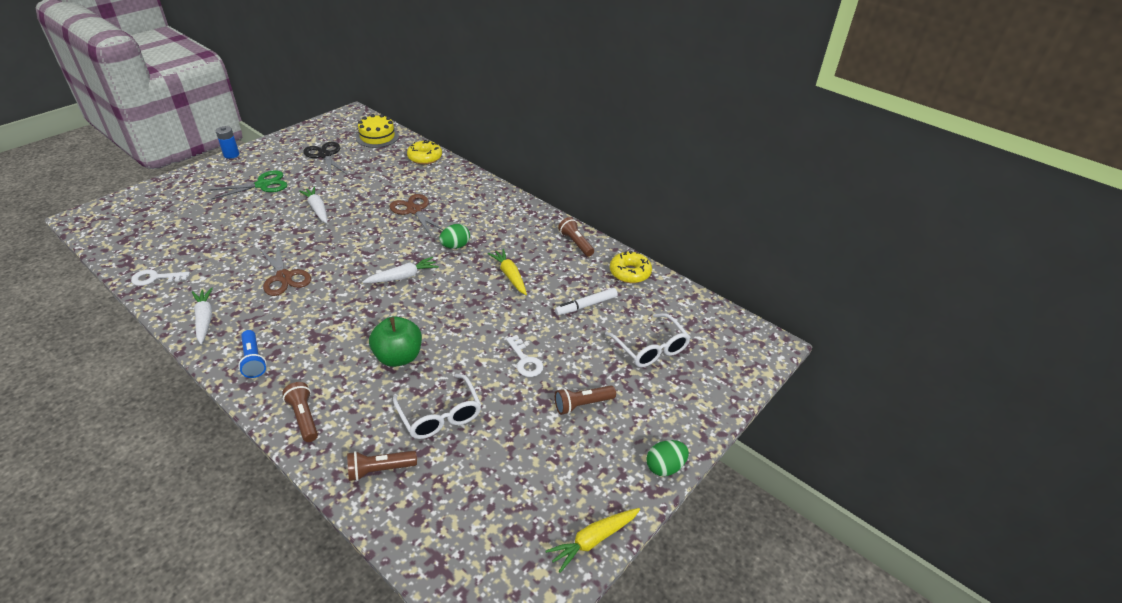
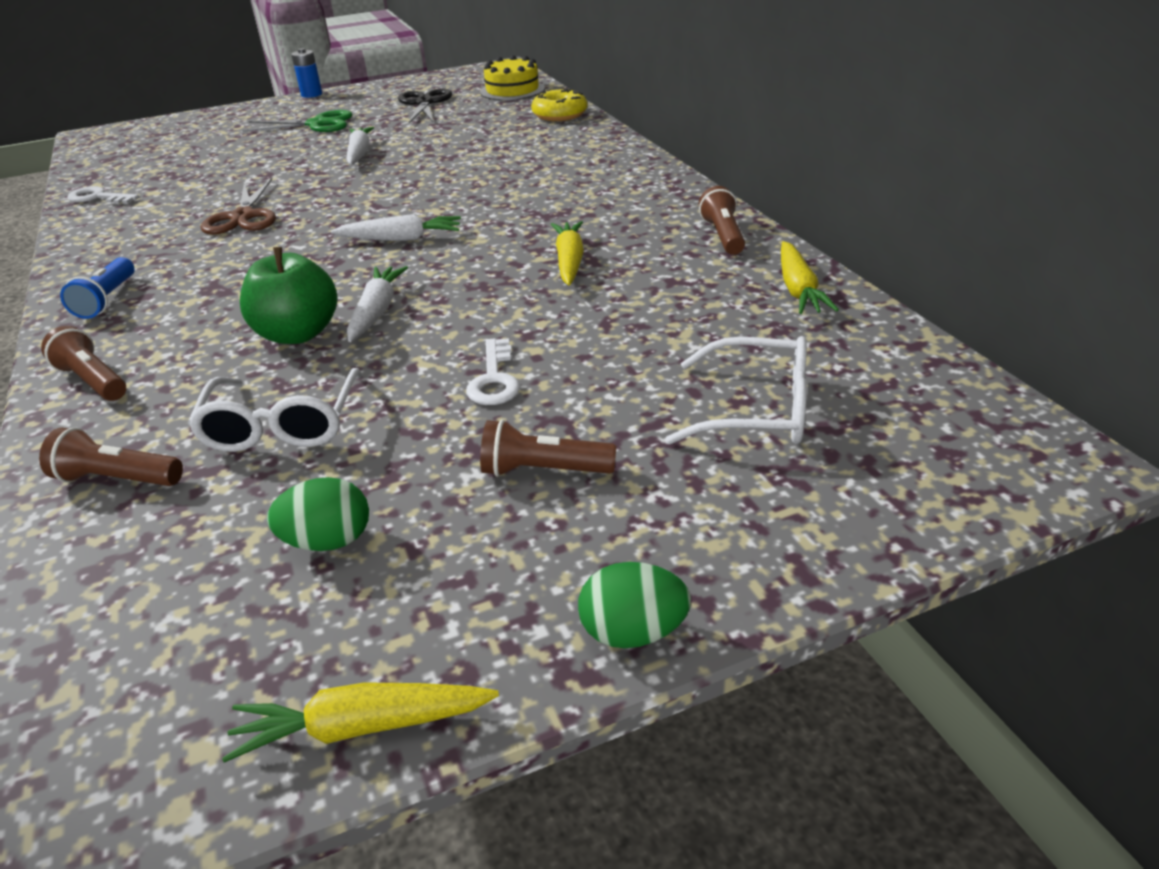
camera: 30 degrees right, 5 degrees down
(204, 319) = (102, 246): white carrot -> white carrot (376, 312)
(304, 417) = (93, 381): brown flashlight -> brown flashlight turned 45 degrees counterclockwise
(414, 210) = (490, 168): brown scissors -> none
(455, 246) = (514, 214): green egg -> green egg (328, 541)
(586, 305) = (674, 322): white marker -> none
(630, 273) = (798, 289): yellow donut -> yellow carrot
(650, 348) = (757, 410): white glasses -> white glasses turned 75 degrees counterclockwise

